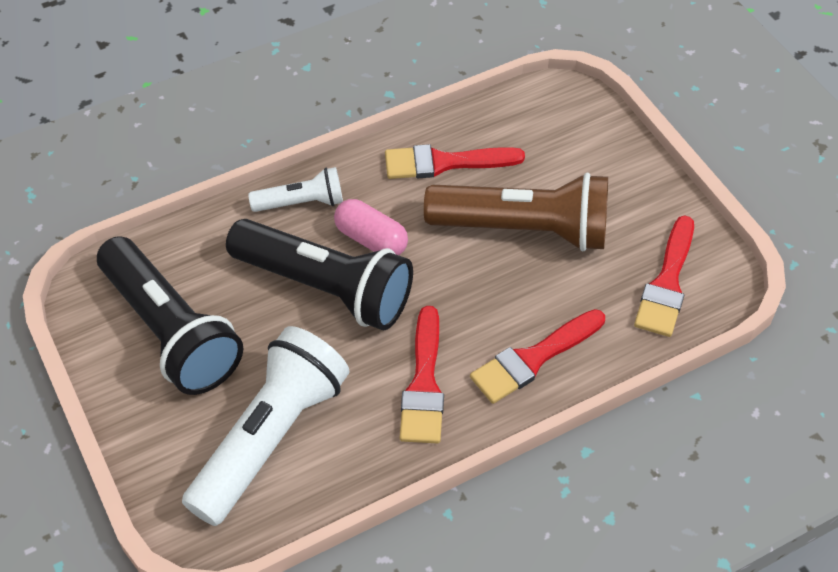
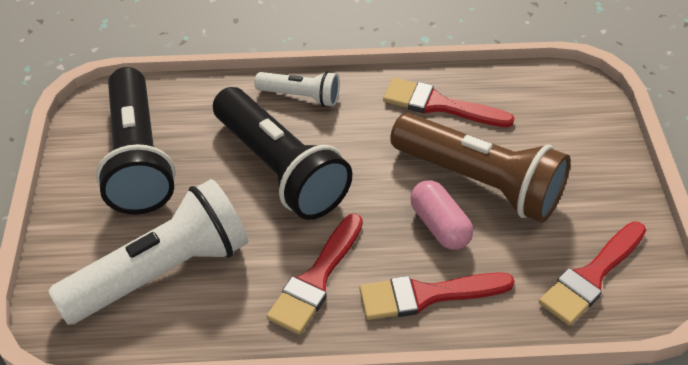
camera: 25 degrees right, 5 degrees down
(371, 239) = (341, 144): pink capsule -> pink capsule (439, 226)

